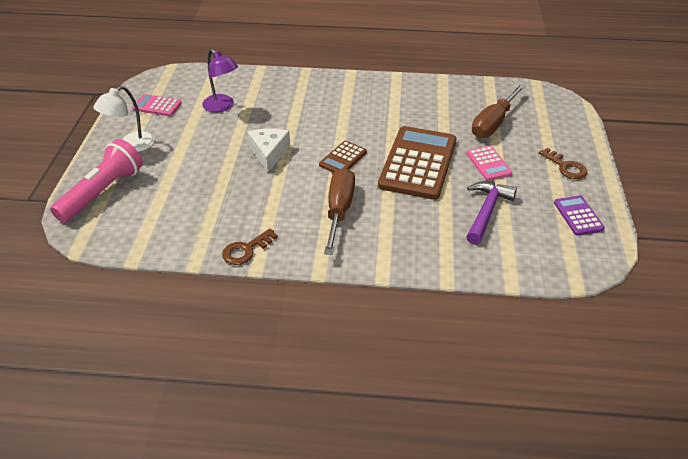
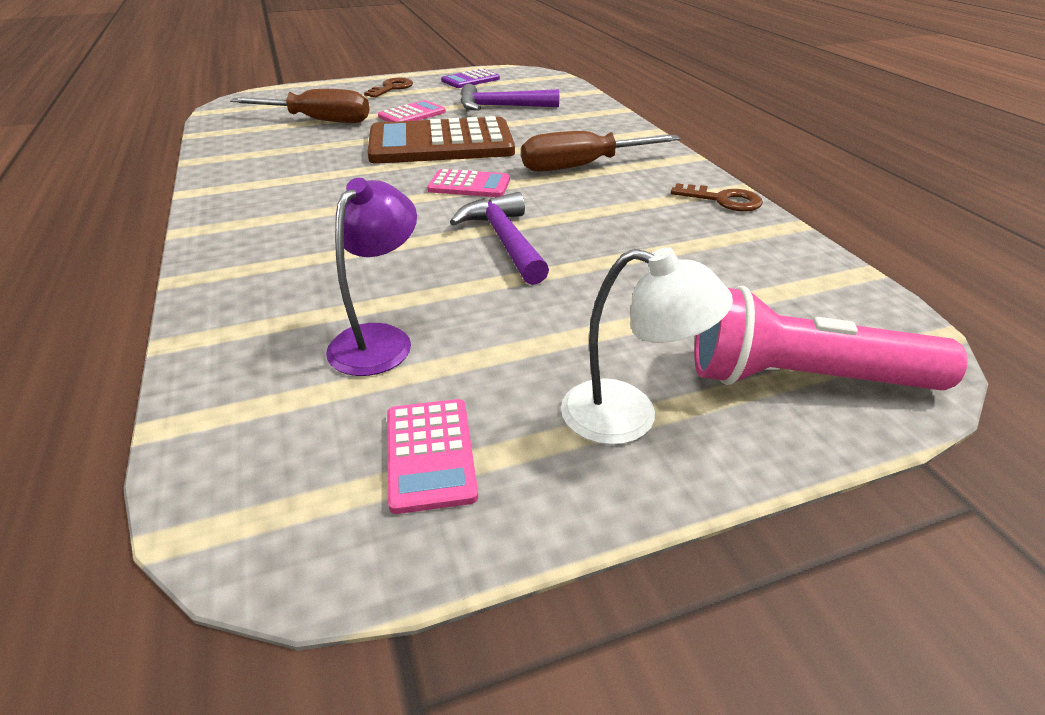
camera: 115 degrees left, 5 degrees down
(269, 153) = (504, 240): white cheese -> purple hammer
(343, 158) = (469, 185): brown calculator -> pink calculator

